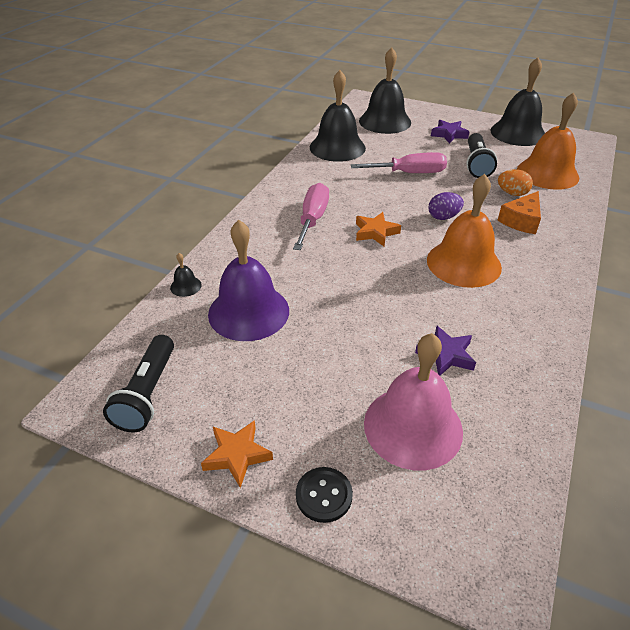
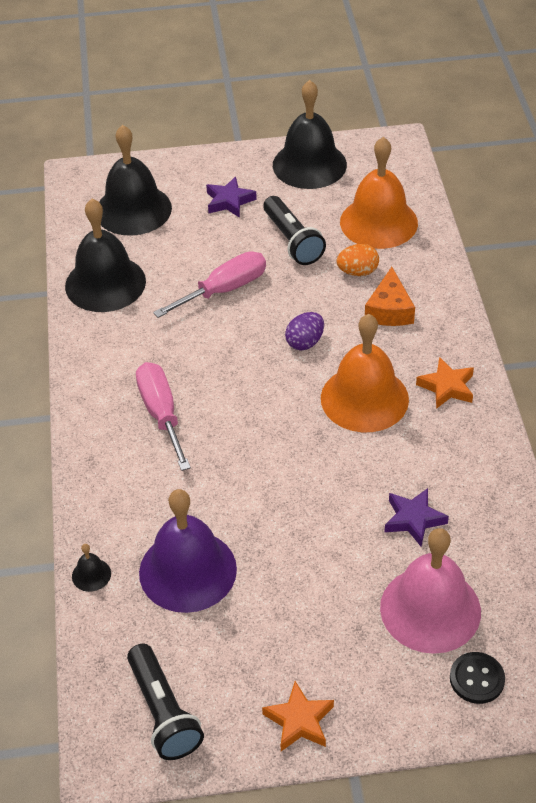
camera: 30 degrees left, 5 degrees up
(324, 495) = (399, 712): black button -> black button (477, 679)
(375, 232) = (246, 399): orange star -> orange star (447, 387)

